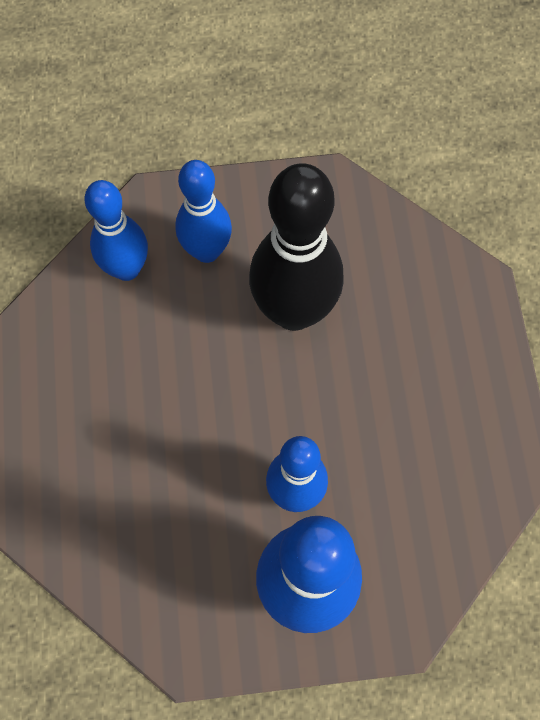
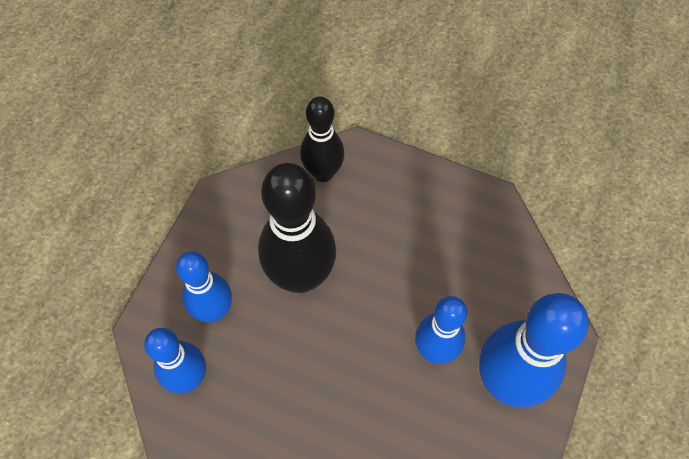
camera: 60 degrees left, 5 degrees down
(428, 266) = (323, 173): none -> black bowling pin

